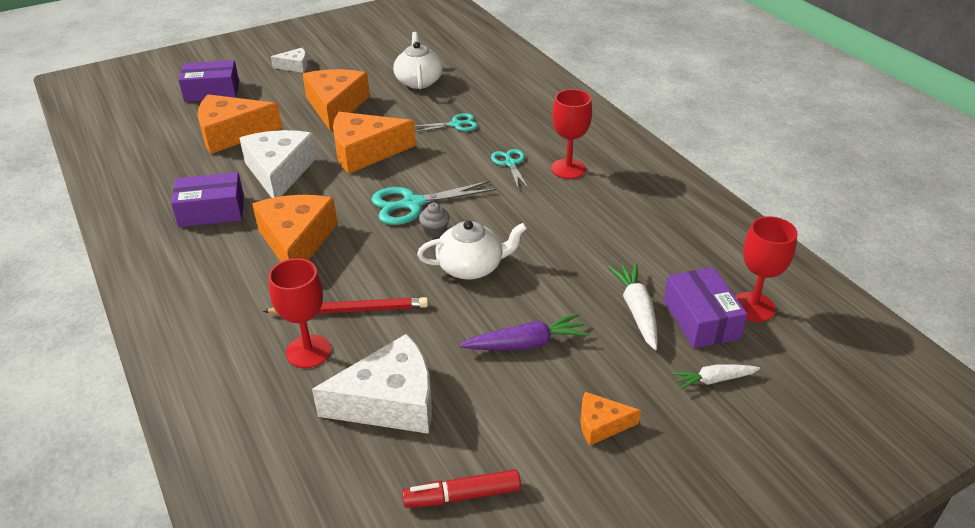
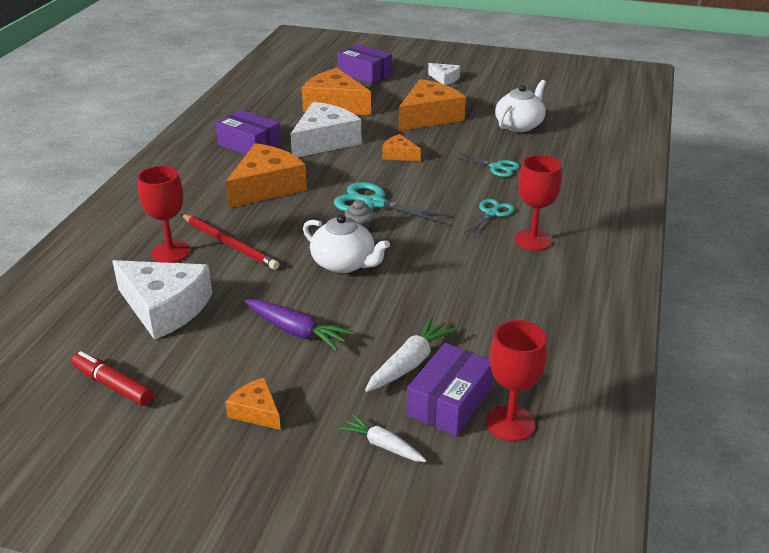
camera: 45 degrees right, 5 degrees down
(365, 152) = (399, 155): orange cheese -> orange cheese, size x0.50

